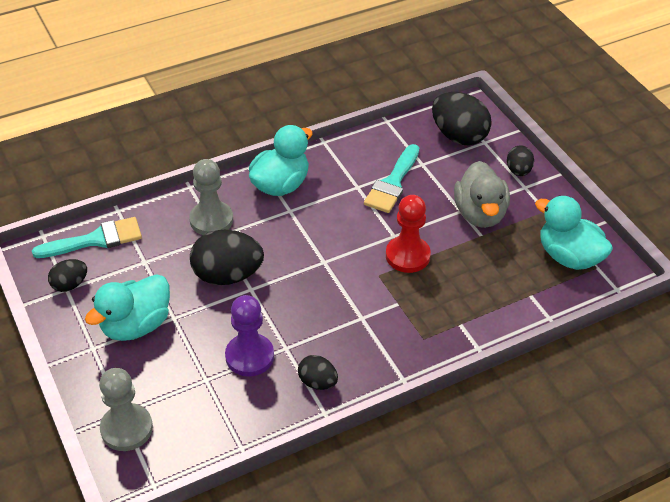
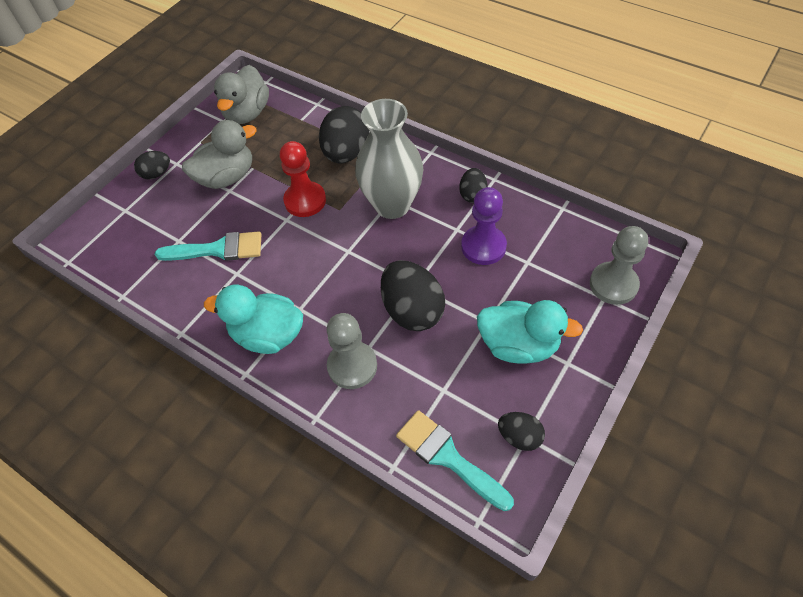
camera: 115 degrees left, 10 degrees up
(353, 314) = (392, 205): none -> grey vase
(459, 136) = (124, 231): black egg -> black egg (346, 153)
(568, 256) = (247, 113): turquoise duck -> grey duck

